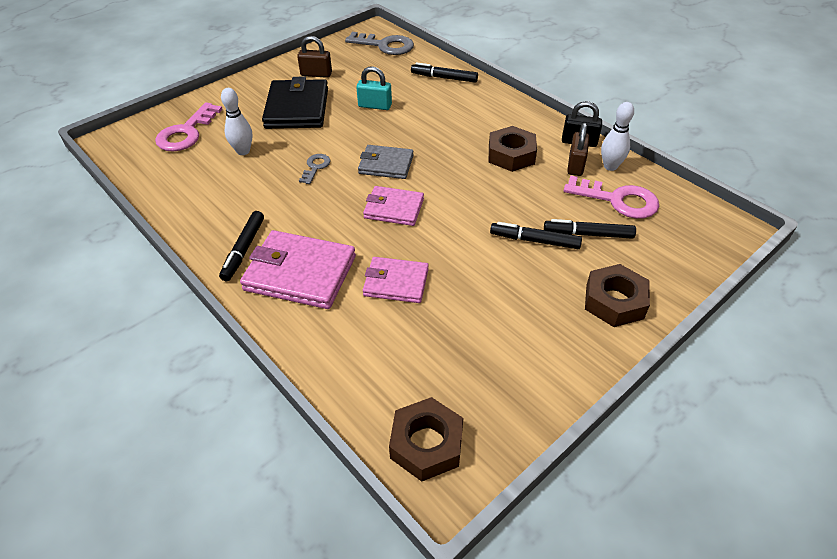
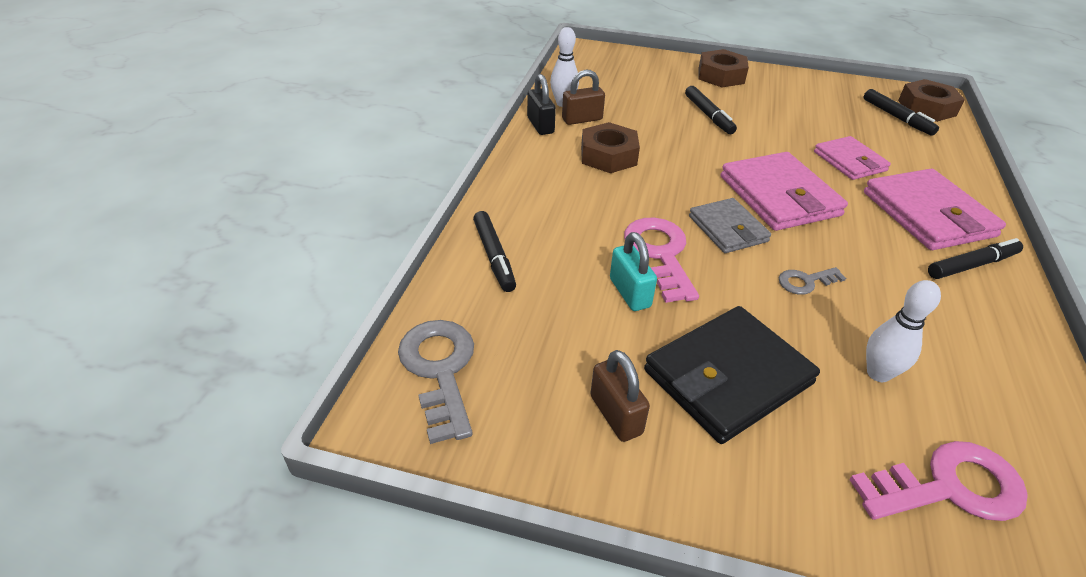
camera: 125 degrees left, 5 degrees down
(394, 208) = (779, 196): pink wallet -> pink wallet, size x1.61
(588, 234) = (668, 96): black marker -> black marker (897, 117)
(618, 200) = (608, 92): pink key -> pink key (660, 254)

